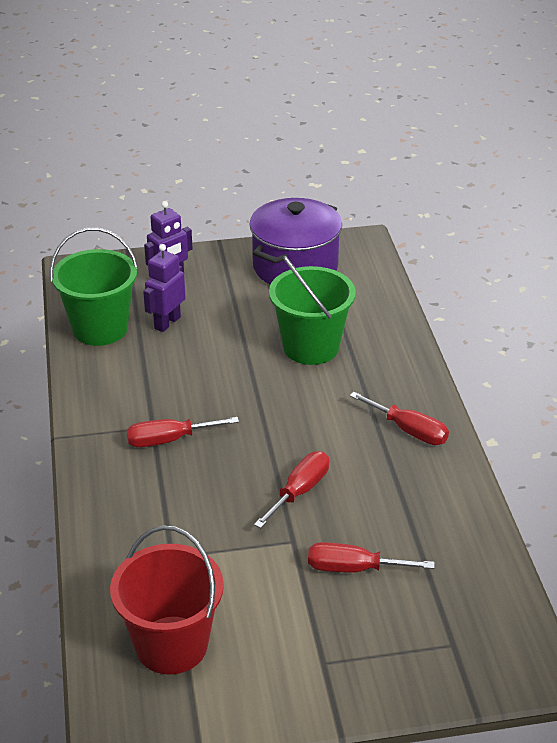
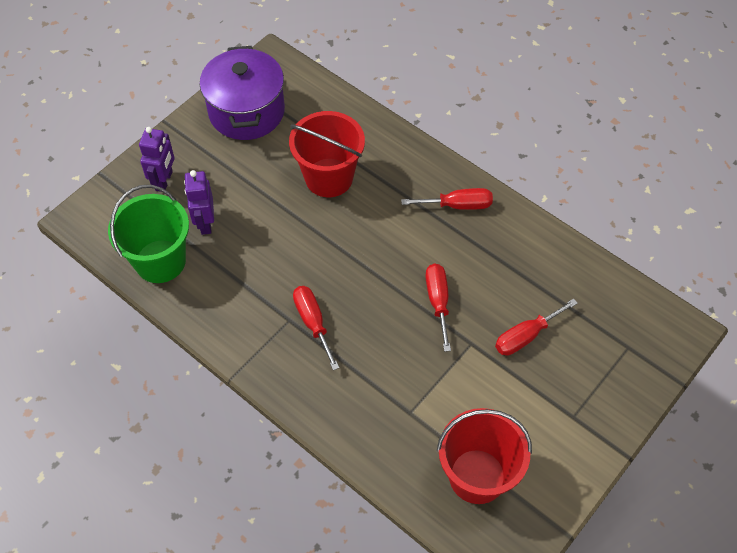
camera: 40 degrees left, 20 degrees up
(169, 440) = (313, 323): red screwdriver -> red screwdriver turned 120 degrees clockwise
(311, 347) = (329, 178): green bucket -> red bucket

